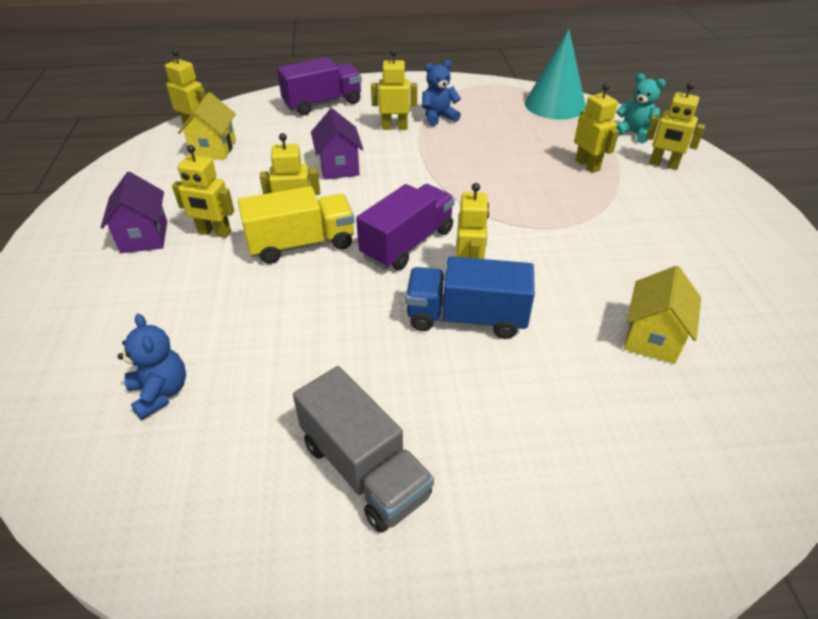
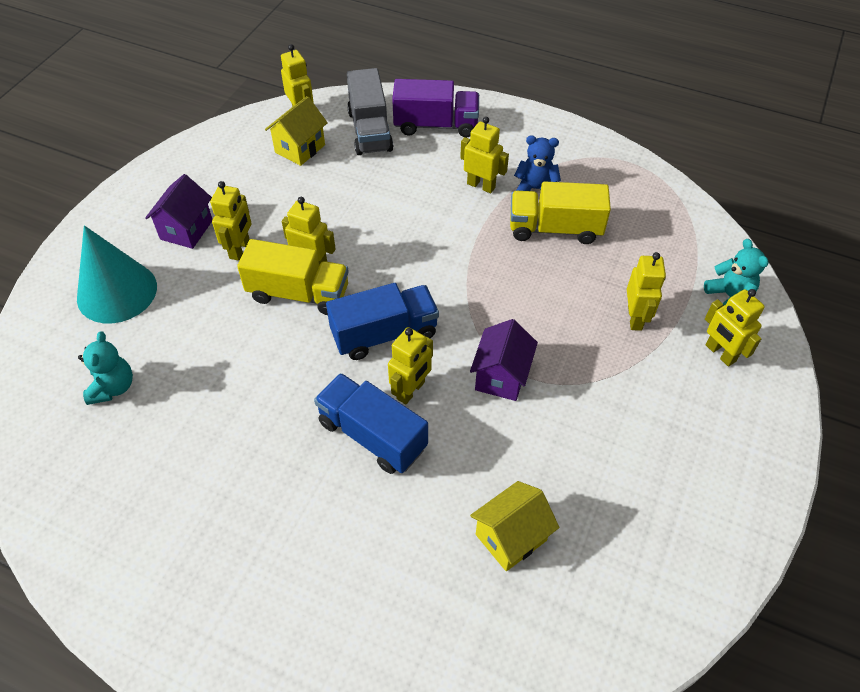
camera: 30 degrees right, 10 degrees up
(161, 392) = (113, 387): blue teddy bear -> turquoise teddy bear
(214, 233) = (240, 249): yellow robot -> yellow robot turned 120 degrees counterclockwise
(339, 167) = (391, 216): purple house -> purple house (501, 376)
(364, 469) = (199, 524): grey truck -> grey truck (370, 131)
(407, 243) = (384, 334): purple truck -> blue truck
(476, 135) = (555, 229): none -> yellow truck
(555, 105) = (677, 220): turquoise cone -> turquoise cone (117, 292)

